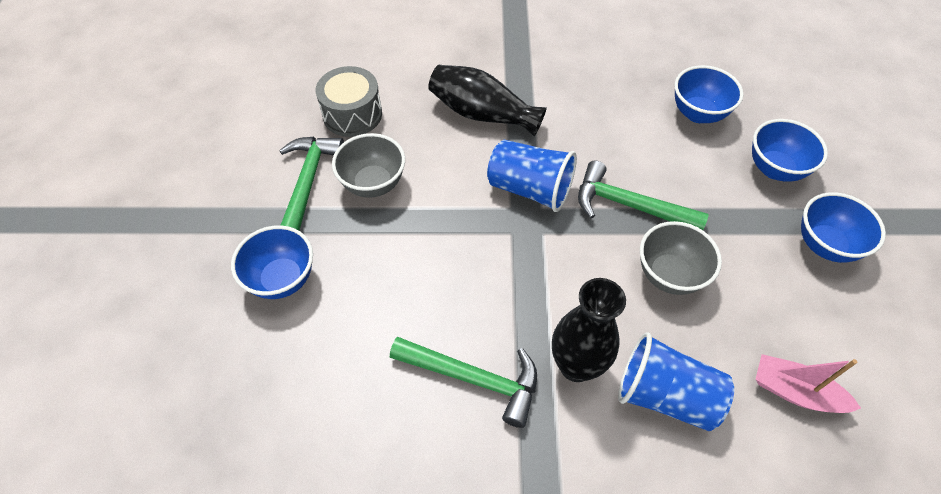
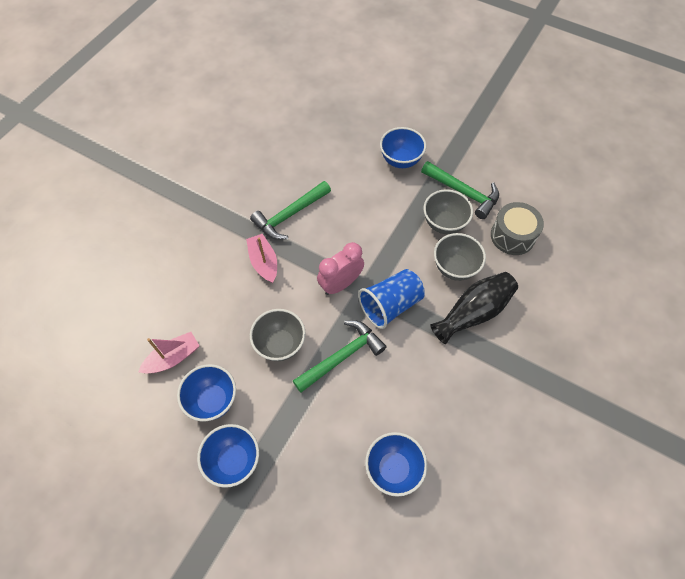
camera: 120 degrees right, 5 degrees up
(434, 150) = (455, 268): none -> grey bowl
(540, 253) = (340, 284): none -> pink clock
(576, 366) = (264, 262): black vase -> pink boat
(665, 395) = (220, 293): blue cup -> none
(774, 169) = (310, 483): blue bowl -> blue bowl (212, 400)

